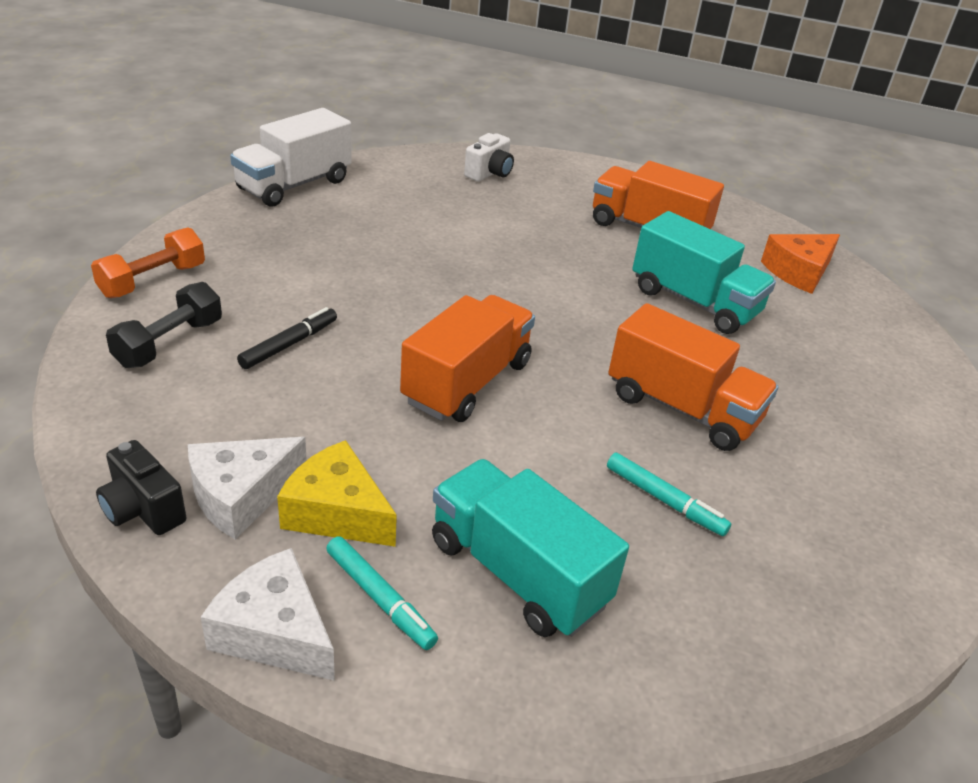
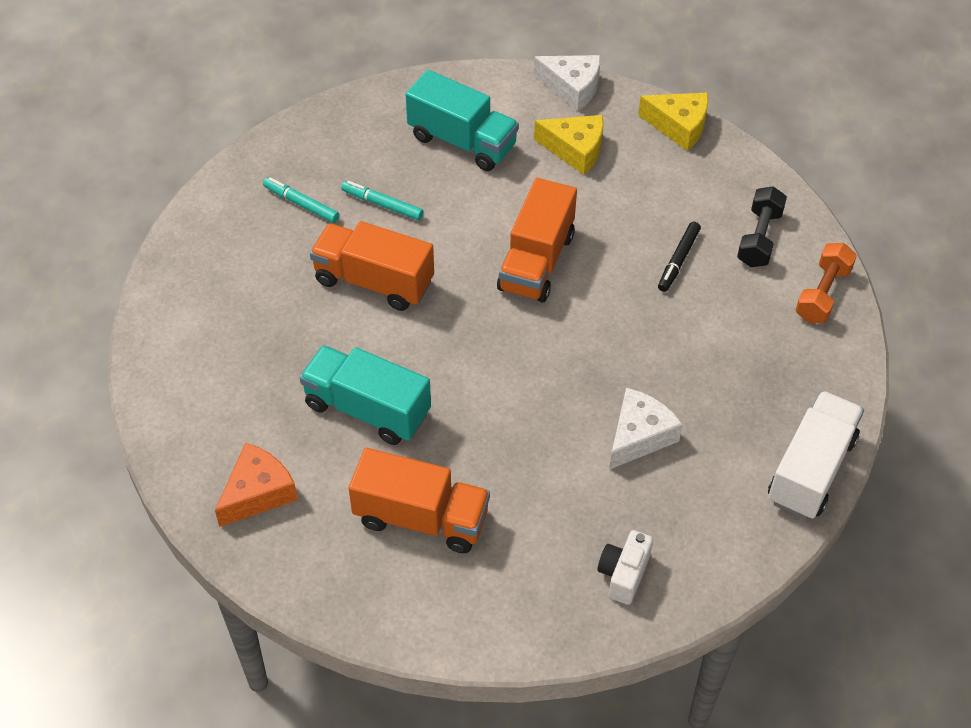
camera: 170 degrees right, 15 degrees up
(143, 509) = (679, 126): black camera -> yellow cheese
(241, 496) = (633, 146): white cheese -> white cheese (639, 436)
(380, 598) = (529, 113): turquoise marker -> turquoise marker (301, 204)

